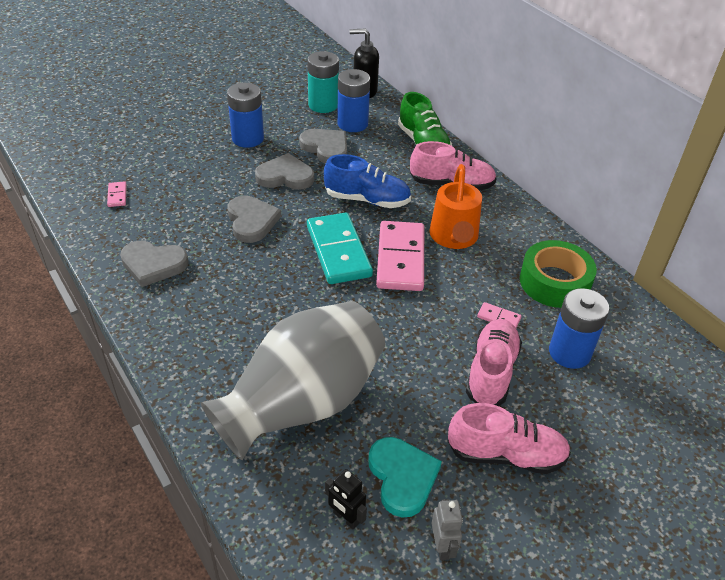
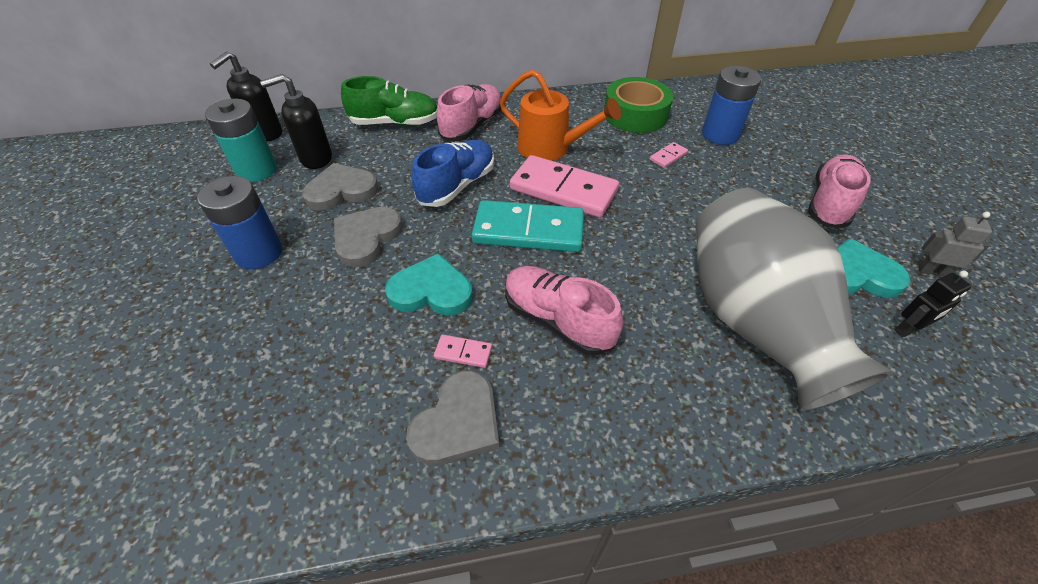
camera: 65 degrees left, 5 degrees up
(117, 195) = (261, 441): pink domino -> pink domino (463, 352)
(252, 221) = (431, 291): grey heart -> turquoise heart
(352, 124) = (315, 158): blue battery -> black soap dispenser
(491, 372) = (734, 181): pink shoe -> pink shoe (557, 320)

